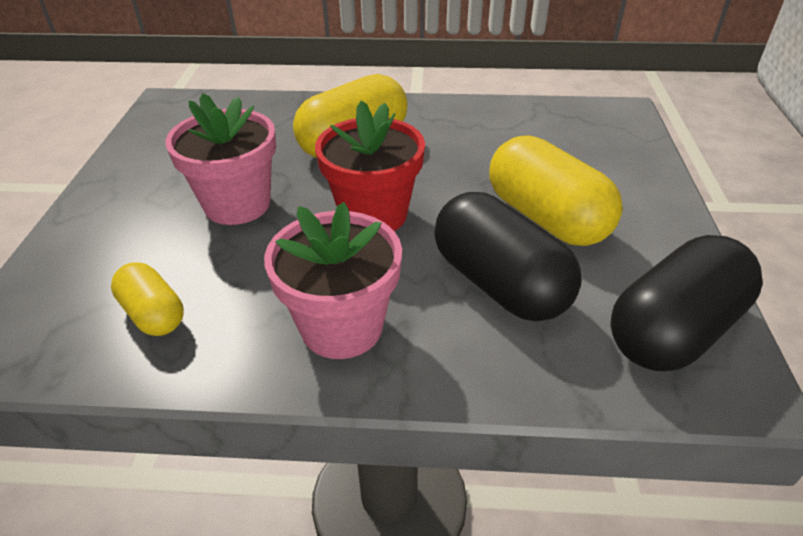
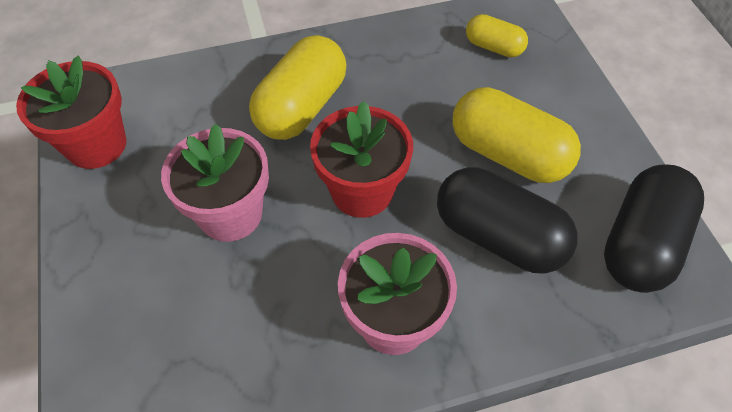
camera: 20 degrees left, 15 degrees up
(154, 314) = (225, 360): yellow capsule -> yellow capsule (493, 47)
(158, 135) = (96, 145): none -> red flower pot

